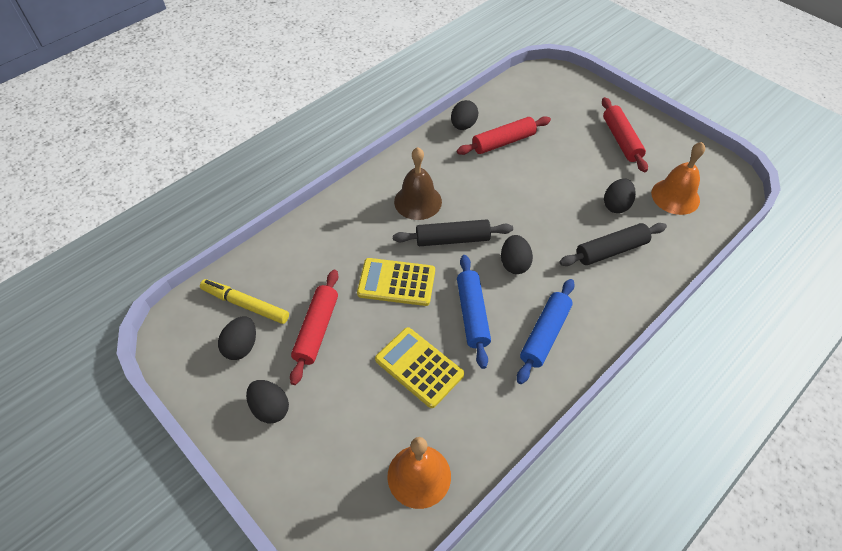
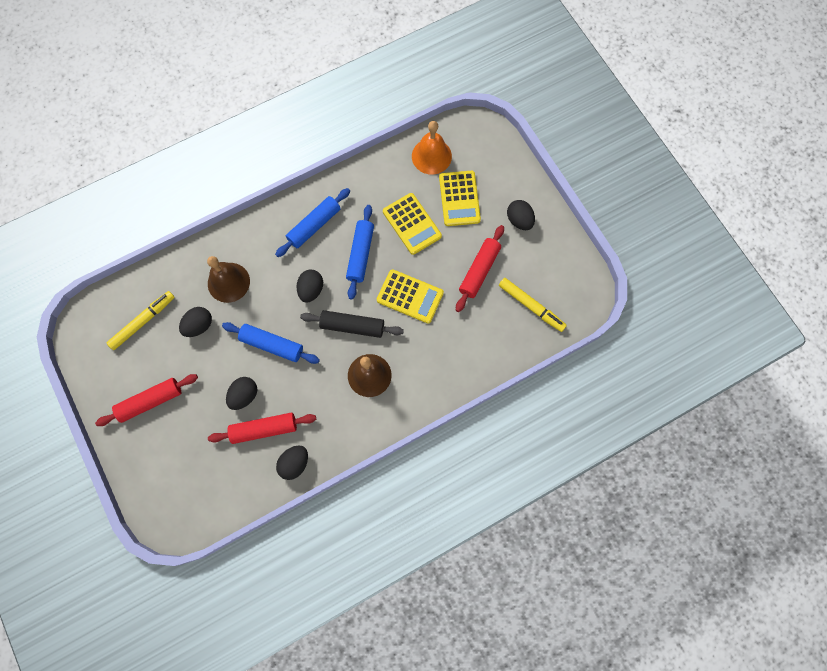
camera: 165 degrees left, 20 degrees up
(241, 346) = (536, 271): black egg -> black egg (244, 395)
(361, 419) = (459, 198): none -> yellow calculator
(531, 205) = (272, 345): none -> blue rolling pin
(611, 250) = (228, 282): black rolling pin -> brown bell
(621, 140) = (150, 401): red rolling pin -> red rolling pin turned 60 degrees clockwise
(675, 196) = (143, 321): orange bell -> yellow marker

